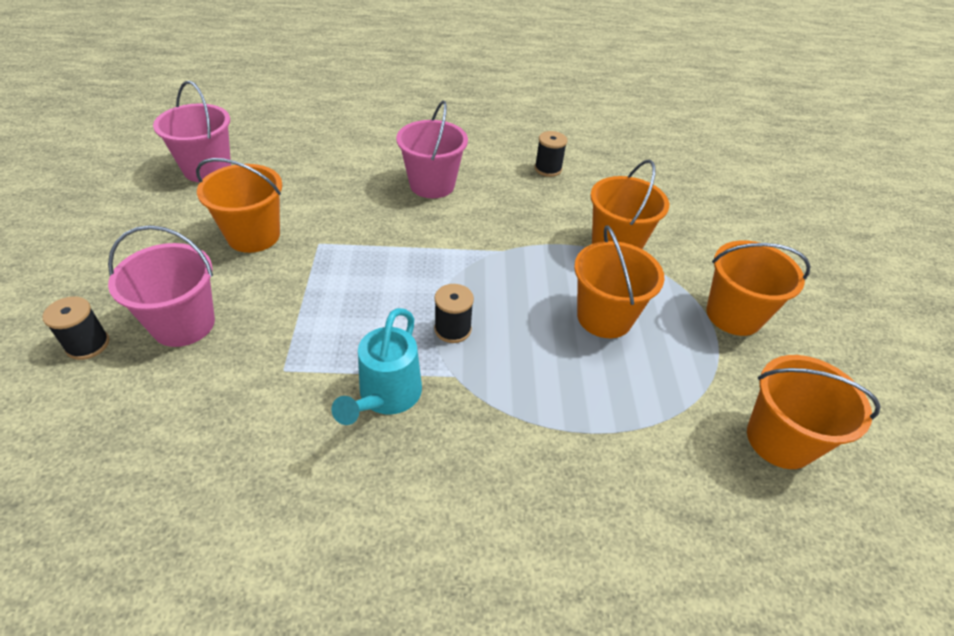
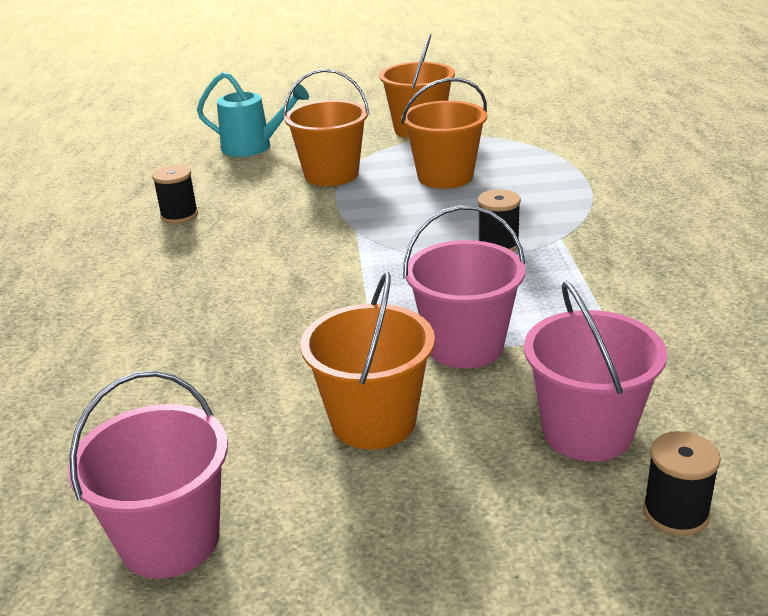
camera: 90 degrees left, 15 degrees down
(386, 397) = (611, 268): turquoise watering can -> turquoise watering can (254, 147)
(432, 185) = (219, 289): pink bucket -> pink bucket (465, 346)
(779, 440) = (547, 119): orange bucket -> none

